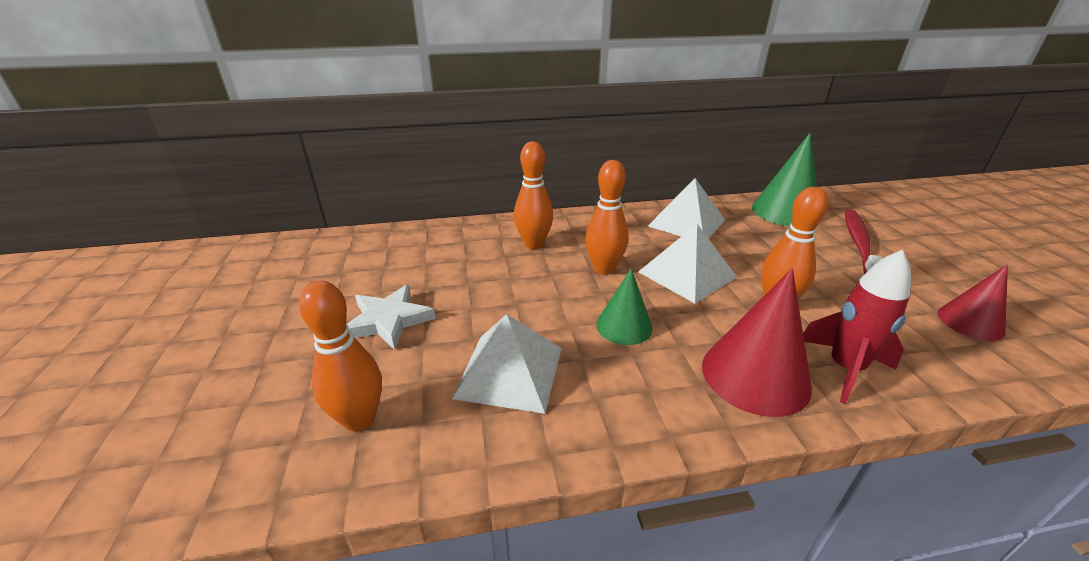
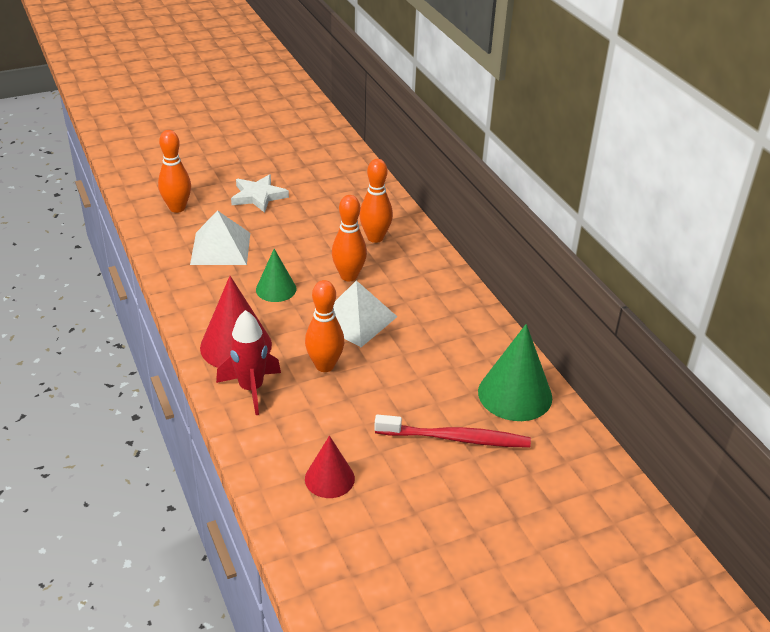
camera: 75 degrees right, 5 degrees up
(686, 223) = (453, 321): white pyramid -> none

